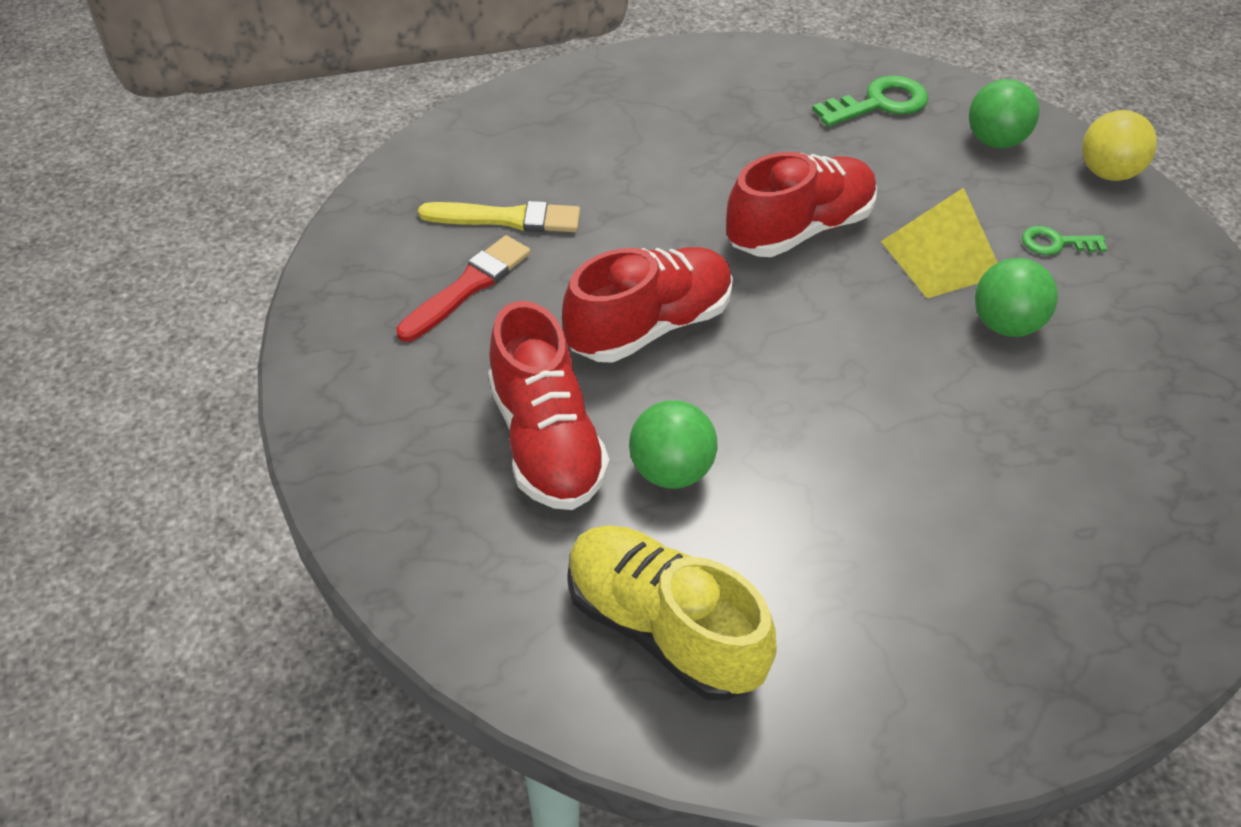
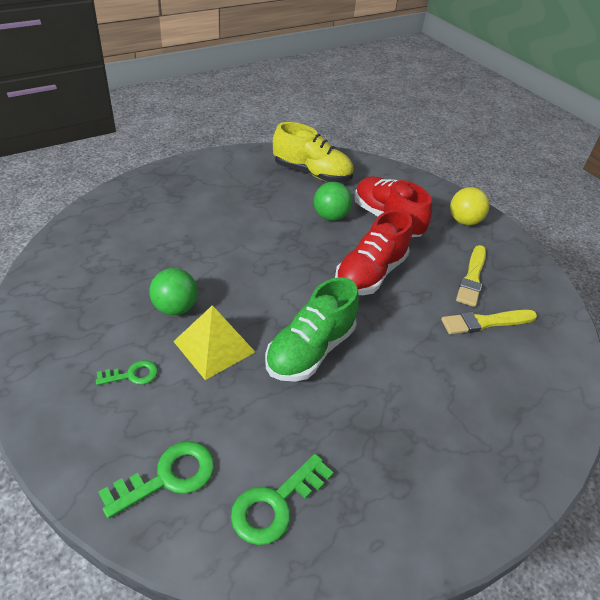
camera: 160 degrees right, 5 degrees down
(467, 287) = (472, 278): red brush -> yellow brush
(799, 229) = (310, 350): red shoe -> green shoe
(994, 141) = (168, 477): green ball -> green key
(1107, 173) = (71, 459): yellow ball -> yellow ball (464, 221)

